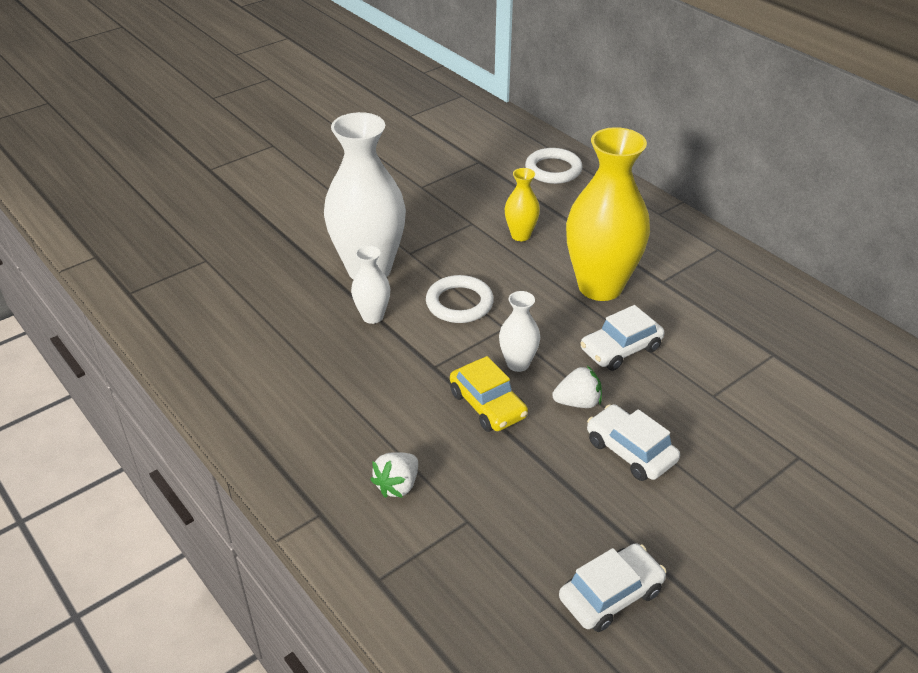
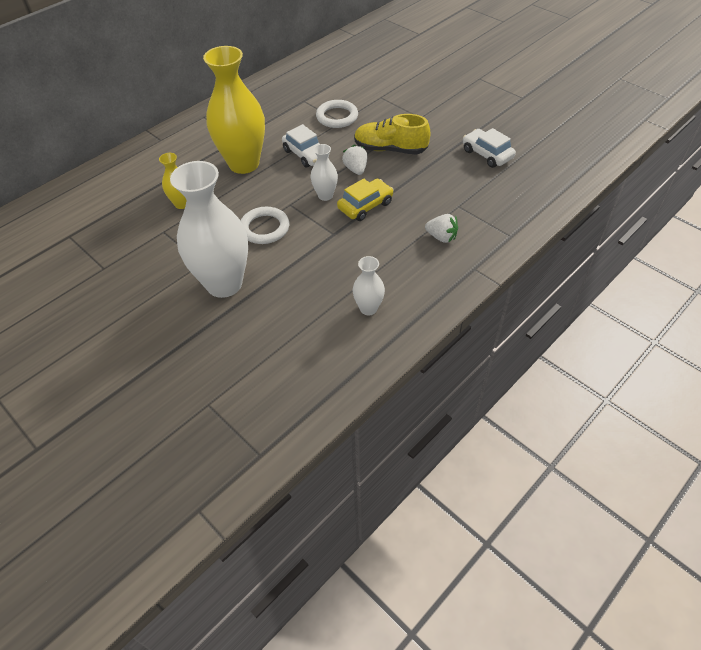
camera: 95 degrees left, 10 degrees up
(372, 316) = (283, 273): white vase -> white vase (368, 308)
(553, 170) = (91, 192): white ring -> white ring (337, 117)
(630, 451) = (390, 149): white car -> yellow shoe

